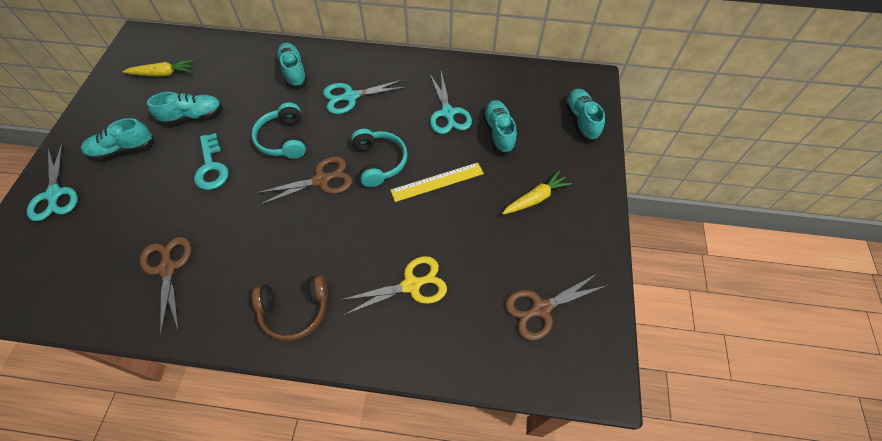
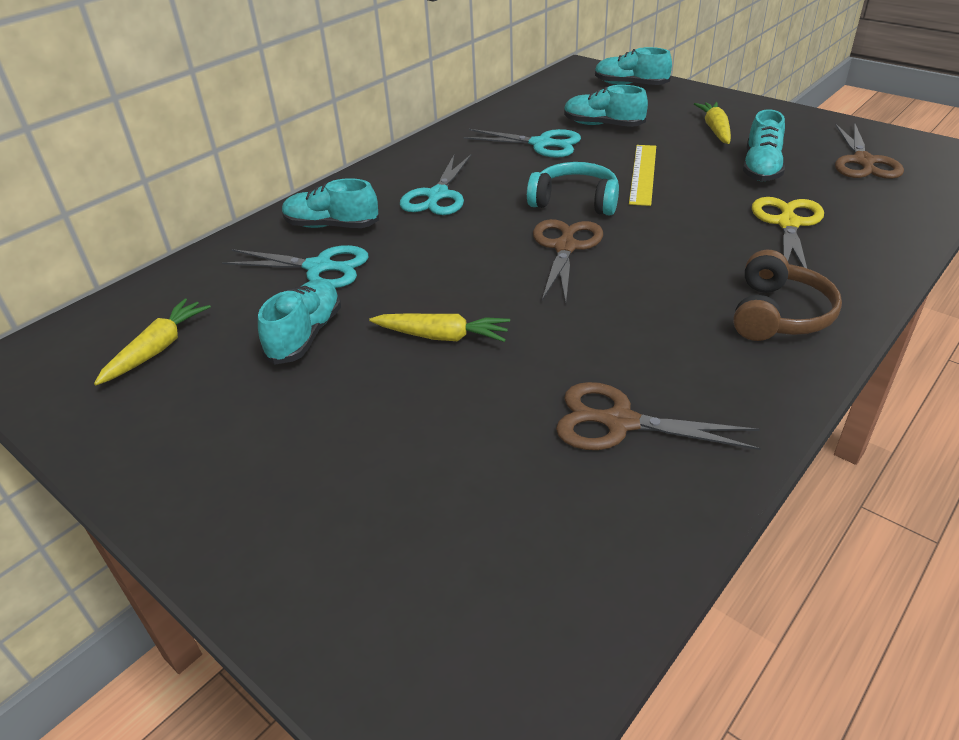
camera: 55 degrees left, 20 degrees down
(54, 194) = (305, 551): turquoise scissors -> turquoise scissors (319, 267)
(123, 149) = (289, 430): turquoise shoe -> turquoise shoe (761, 168)
(211, 167) = (442, 336): turquoise key -> yellow carrot
(283, 139) = (457, 261): turquoise headphones -> none

